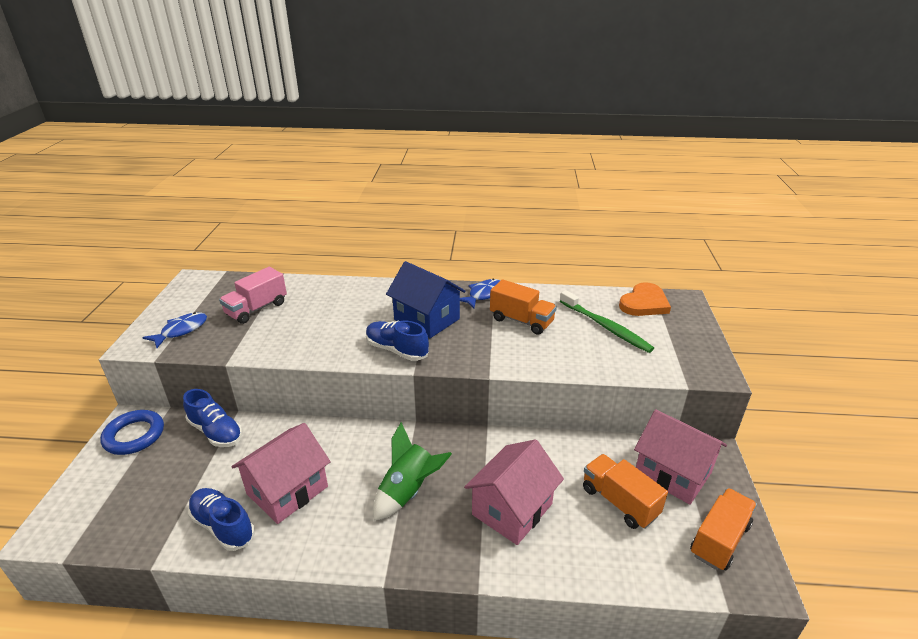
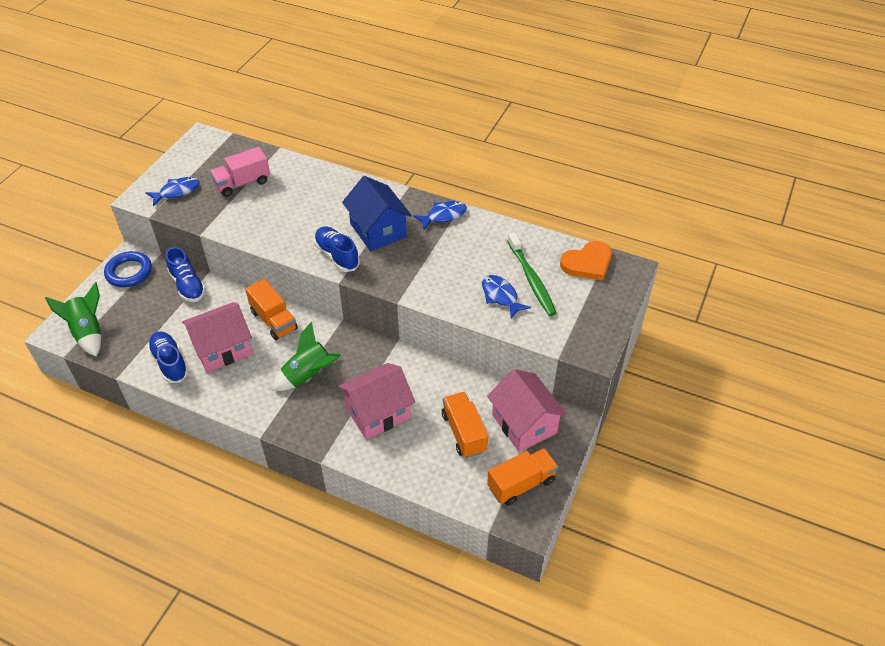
camera: 20 degrees right, 15 degrees up
(94, 520) = (88, 332): none -> green rocket
(521, 321) = (459, 253): orange truck -> orange truck (274, 320)
(589, 347) = (501, 296): none -> blue fish

